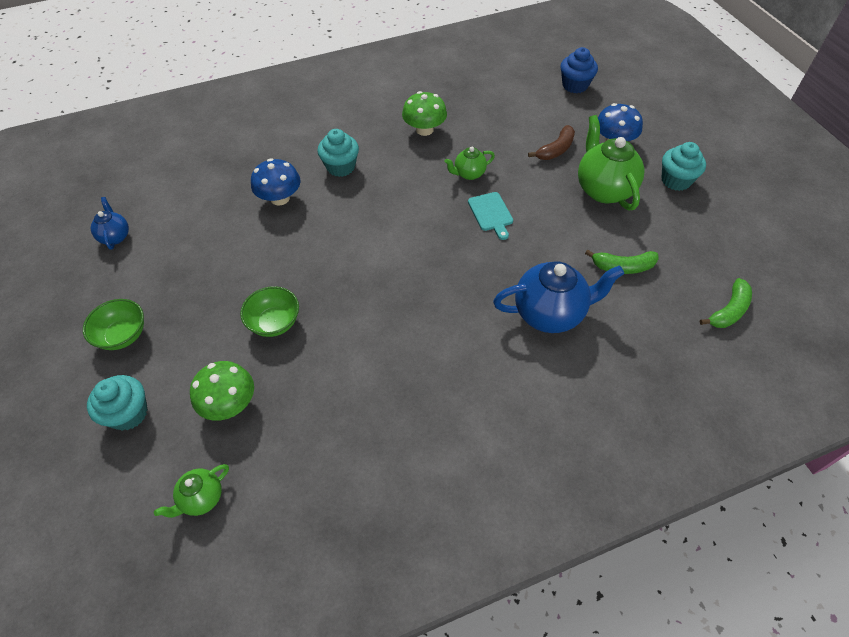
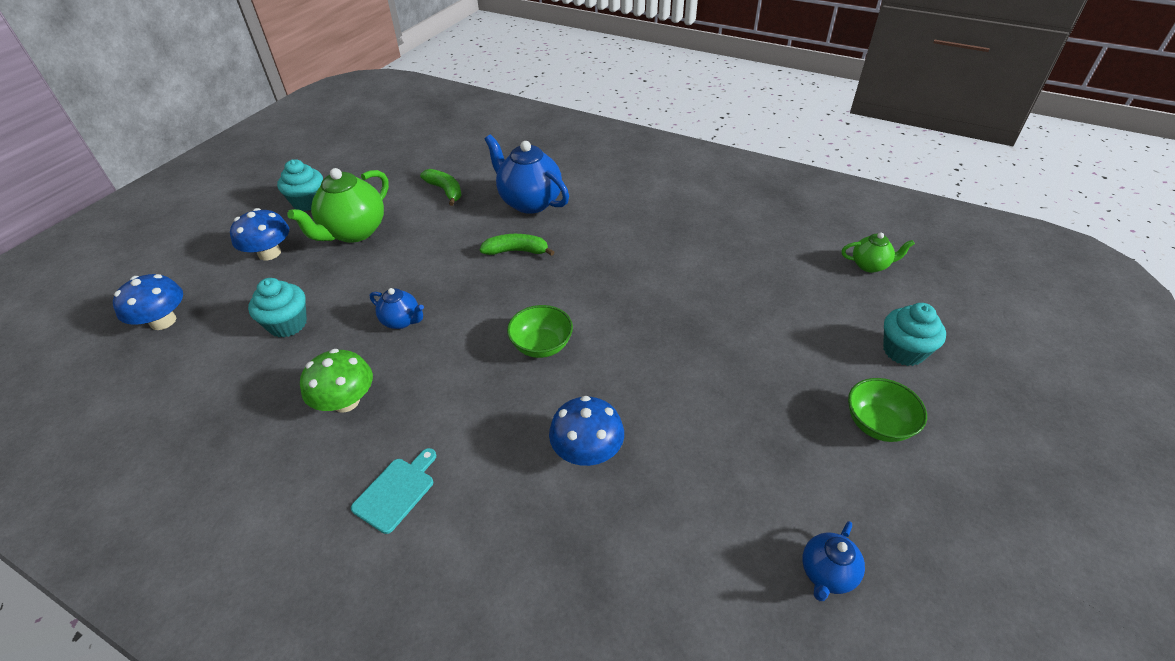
camera: 130 degrees left, 10 degrees down
(230, 403) = (809, 302): green mushroom -> none
(274, 322) = (721, 330): green bowl -> green bowl (541, 346)
(341, 167) = (482, 433): turquoise cupcake -> turquoise cupcake (288, 324)
(469, 174) = (402, 321): green teapot -> blue teapot
(491, 213) = (449, 278): turquoise cutting board -> turquoise cutting board (396, 492)
(555, 150) = (311, 283): brown banana -> none
(575, 85) = (163, 321): blue cupcake -> blue mushroom
(728, 310) = (444, 142): green banana -> green banana (516, 251)

